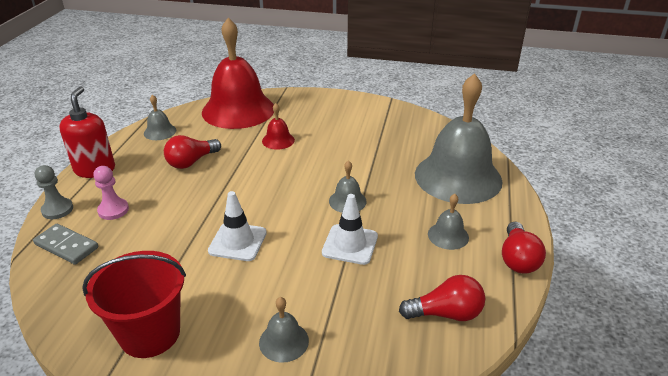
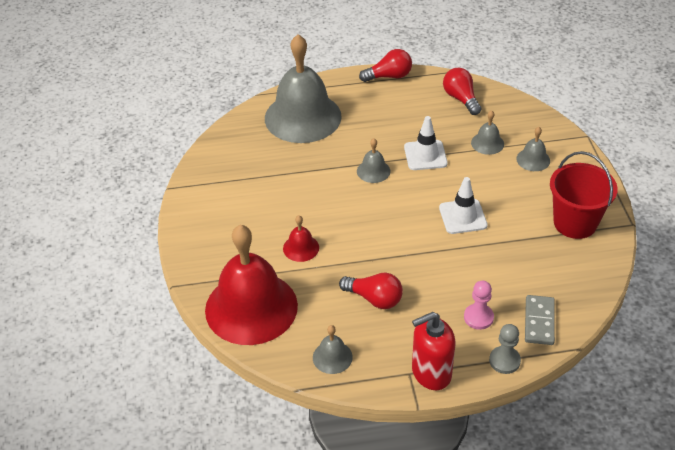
camera: 110 degrees left, 10 degrees up
(448, 235) = (383, 110): grey bell -> grey bell (487, 143)

